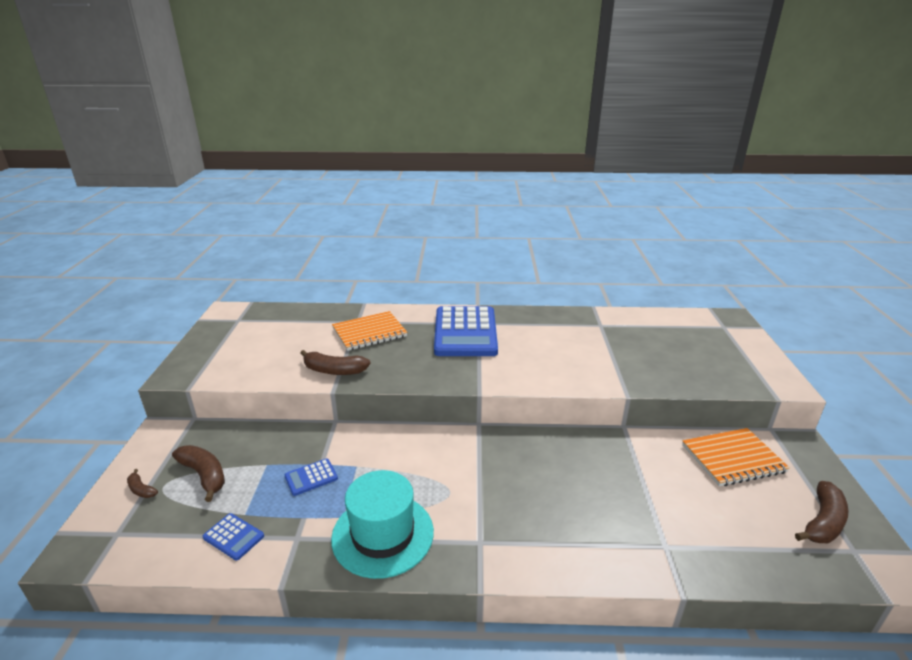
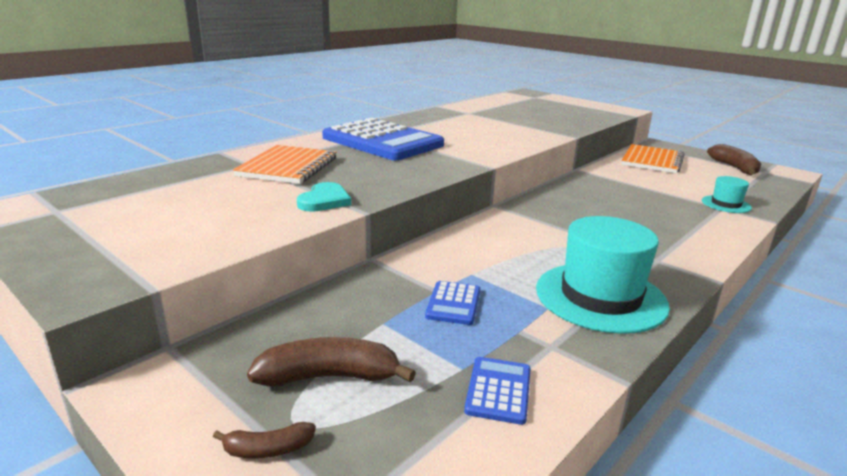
camera: 50 degrees left, 5 degrees down
(233, 537) = (498, 390): blue calculator -> blue calculator turned 60 degrees counterclockwise
(334, 370) = (324, 200): brown banana -> turquoise heart
(680, 547) = (726, 204): none -> turquoise hat

